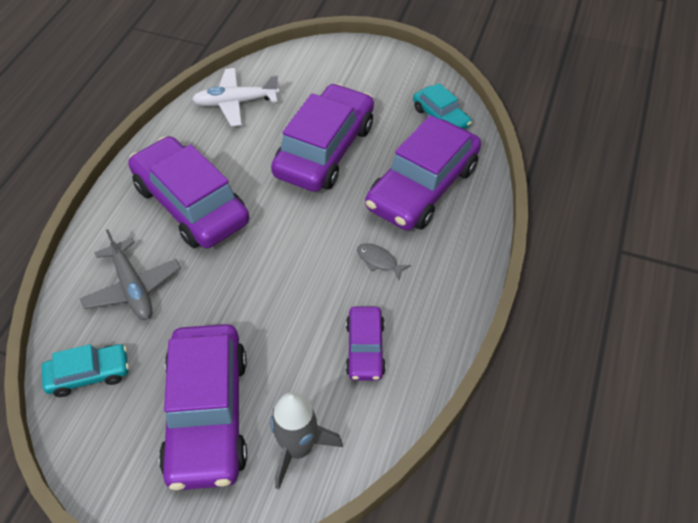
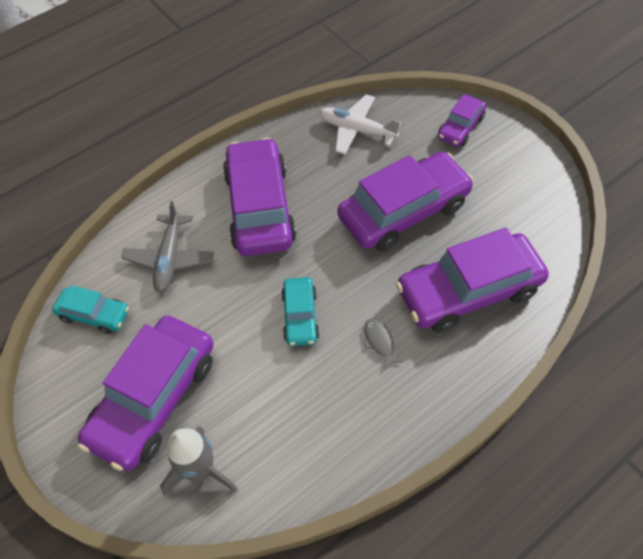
camera: 35 degrees right, 5 degrees up
(365, 349) = (312, 416): purple car -> purple car (460, 127)
(440, 117) = (535, 229): turquoise car -> turquoise car (300, 316)

